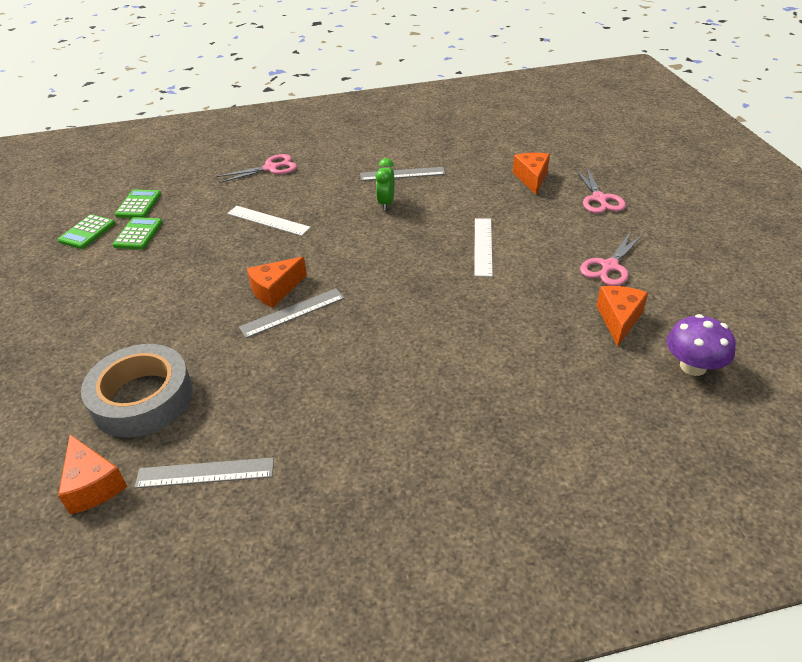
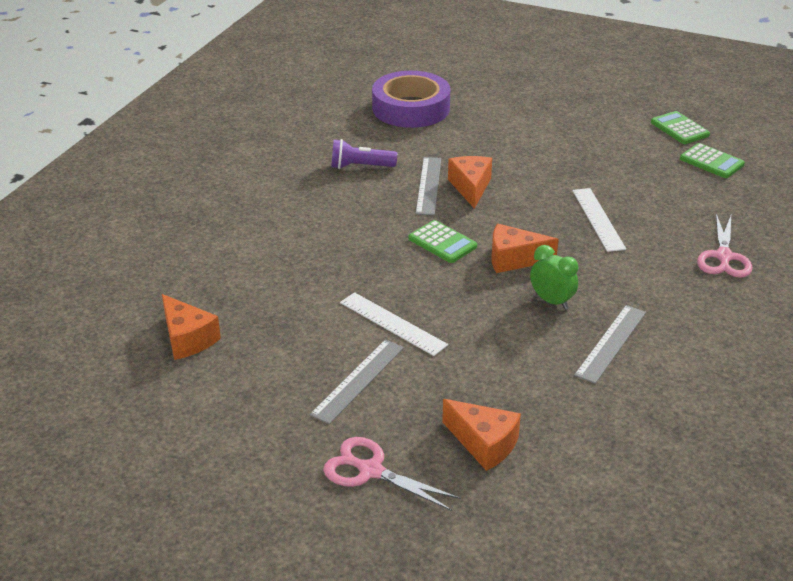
camera: 125 degrees right, 5 degrees down
(93, 485) = (355, 81): orange cheese -> orange cheese (514, 259)
(138, 234) = (648, 150): green calculator -> green calculator (442, 242)
(142, 398) = (411, 108): grey tape -> purple tape
(205, 473) = (313, 112): grey ruler -> grey ruler (358, 380)
(268, 220) = (598, 219): white ruler -> white ruler turned 75 degrees counterclockwise
(296, 368) = (360, 166): none -> purple flashlight
(609, 266) = (253, 385): pink scissors -> none
(693, 366) = (89, 340): purple mushroom -> none

